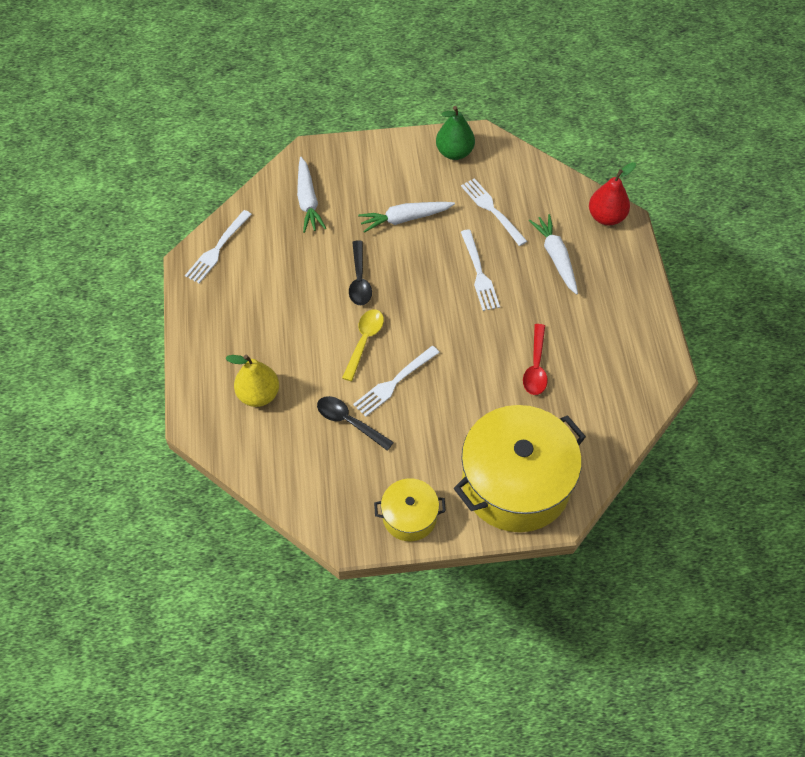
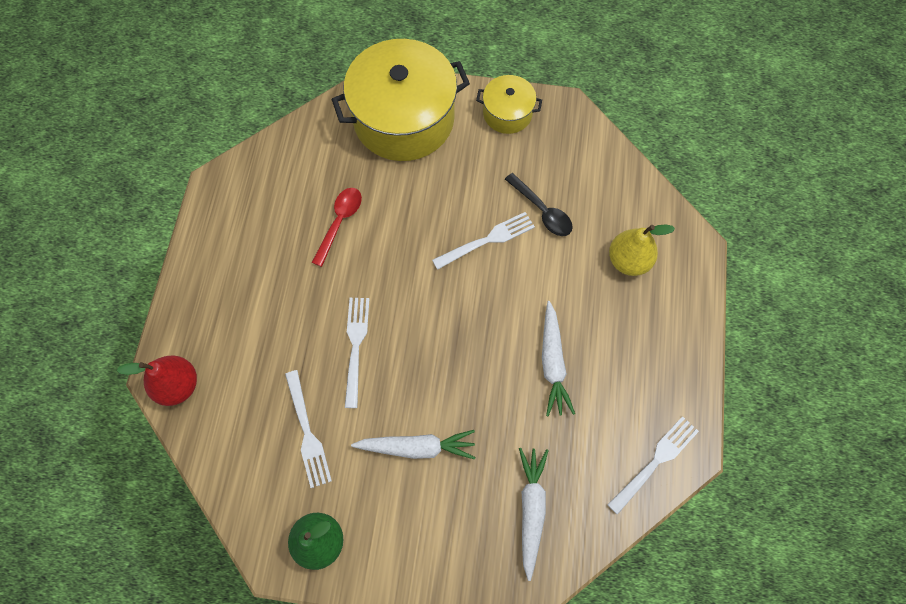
camera: 165 degrees left, 10 degrees up
(359, 280) = (493, 372): black spoon -> none
(364, 341) = (506, 294): yellow spoon -> none
(555, 257) = (262, 345): white carrot -> white carrot (552, 363)

